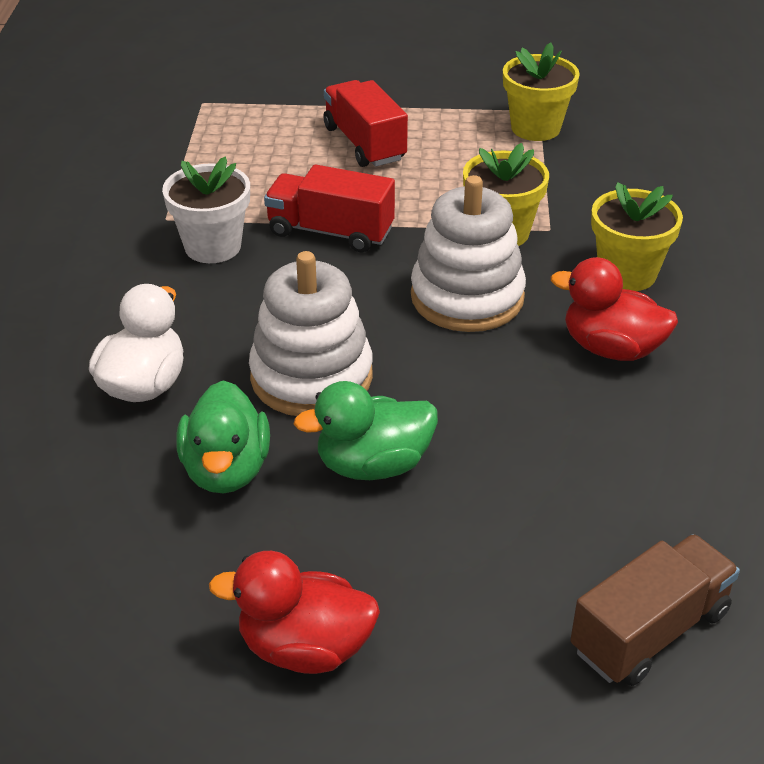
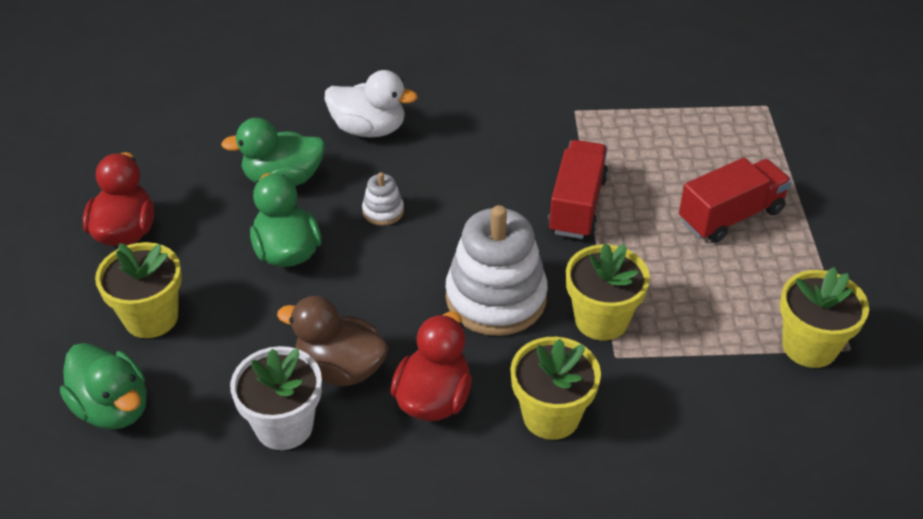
camera: 85 degrees right, 5 degrees up
(213, 246) = (541, 140): white flower pot -> white flower pot (284, 426)
(311, 377) = (383, 211): white stacking toy -> white stacking toy, size x0.44
(487, 602) = (151, 317): none -> yellow flower pot
(572, 417) = (340, 368): none -> brown duck
(649, 631) = (113, 408): brown truck -> green duck

